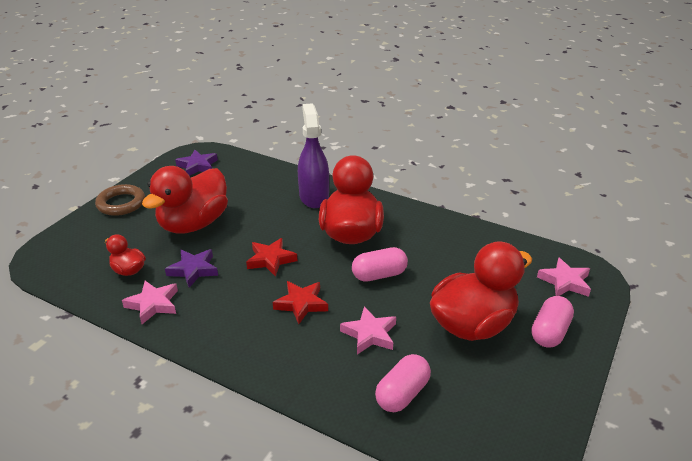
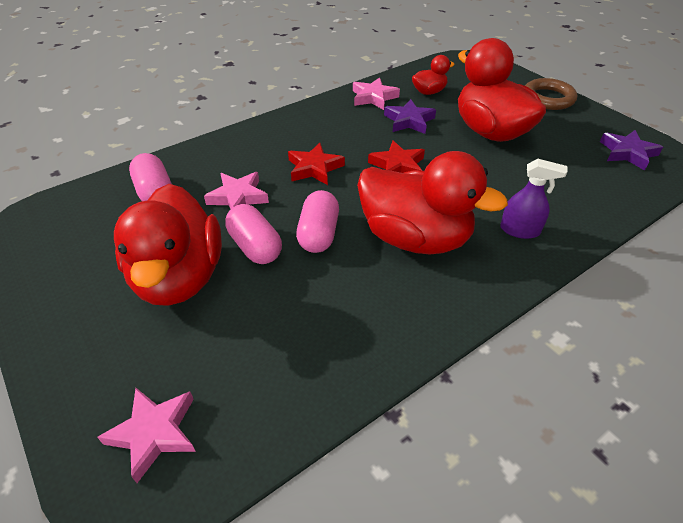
camera: 115 degrees right, 10 degrees up
(314, 197) = (520, 230): purple spray bottle -> purple spray bottle, size x0.58
(549, 332) = (101, 345): pink capsule -> pink capsule (255, 247)

